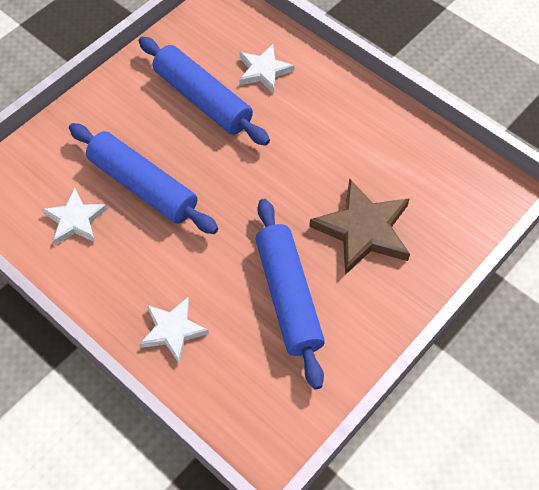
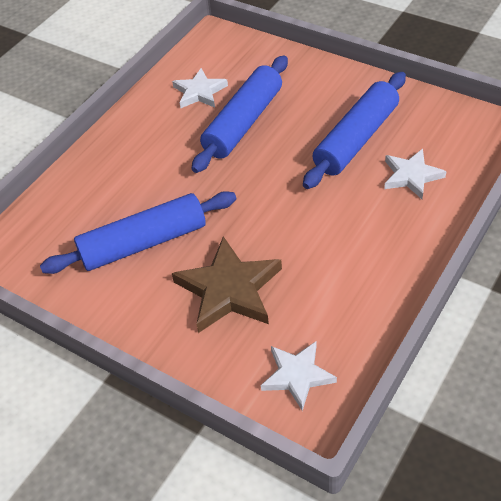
camera: 85 degrees right, 10 degrees down
(173, 330) = (102, 173): white star -> white star (297, 376)

